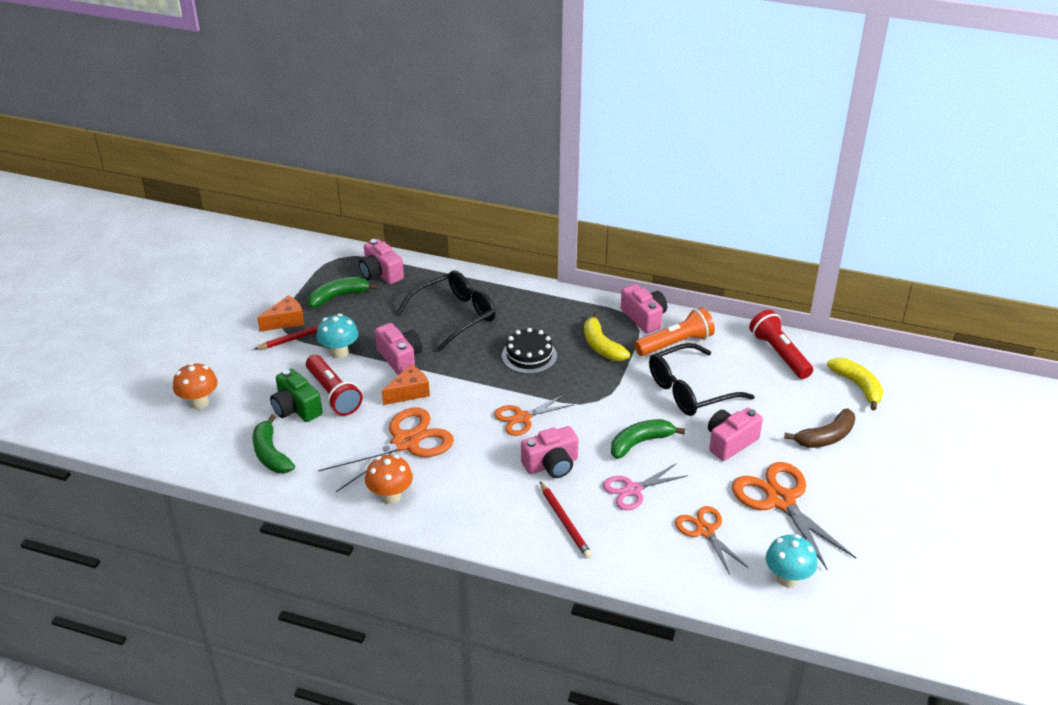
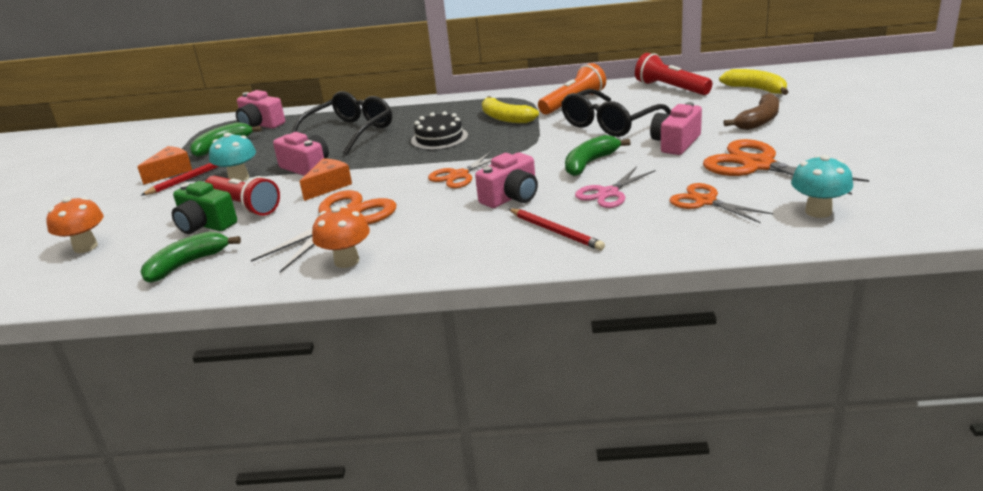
camera: 15 degrees left, 10 degrees down
(271, 454) = (187, 264): green banana -> green banana turned 90 degrees clockwise
(644, 318) = (533, 96): pink camera -> none

